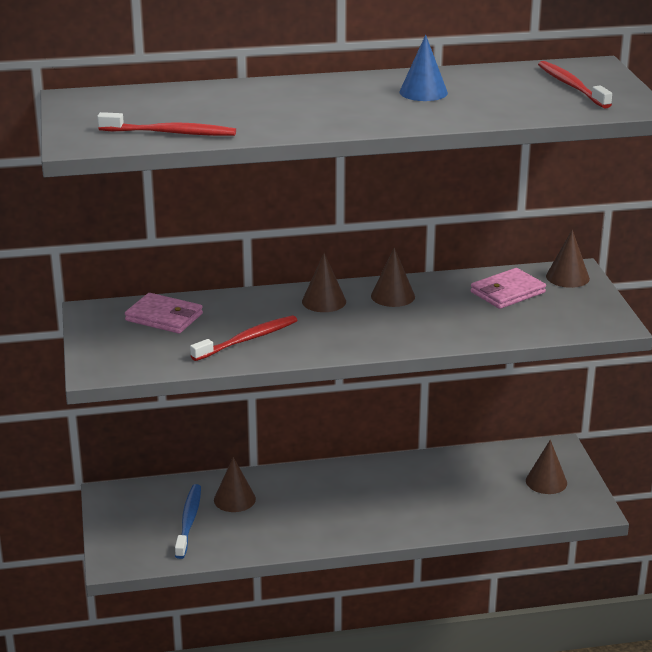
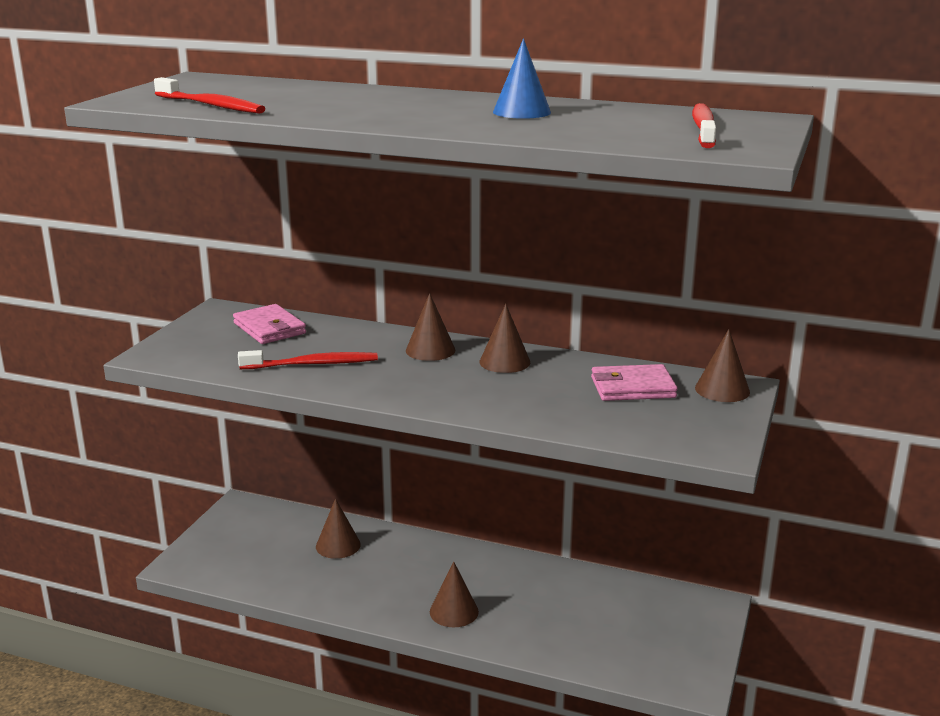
camera: 30 degrees right, 5 degrees down
(189, 521) = (278, 551): blue toothbrush -> none
(546, 481) = (667, 635): brown cone -> brown cone (454, 611)

